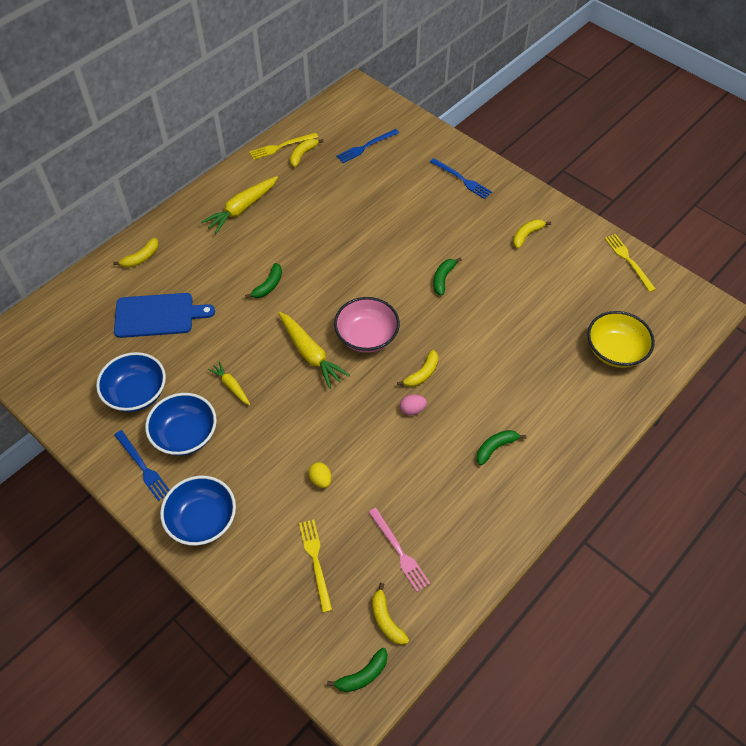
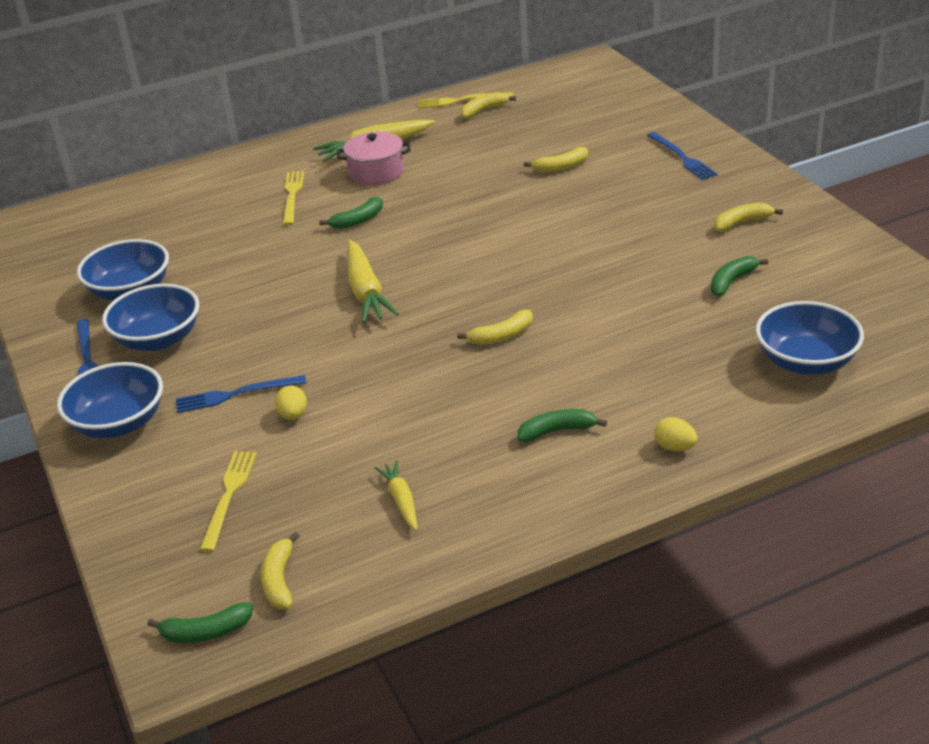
camera: 25 degrees right, 20 degrees down
(141, 258) = (224, 174): yellow banana -> yellow banana (561, 167)
(158, 315) = (206, 227): blue cutting board -> none
(231, 386) = (246, 304): yellow carrot -> yellow carrot (401, 501)
(256, 233) = (376, 172): none -> pink pot
(366, 147) = (570, 113): blue fork -> blue fork (235, 394)
(367, 336) = (451, 287): pink bowl -> none
(399, 552) = (347, 512): pink fork -> none
(412, 409) = (464, 369): pink egg -> none
(443, 278) = (593, 248): green banana -> green banana (732, 281)
(570, 442) = (675, 447): none -> yellow egg
(615, 351) = (806, 362): yellow bowl -> blue bowl
(628, 260) = (885, 270): yellow fork -> yellow fork (292, 195)

